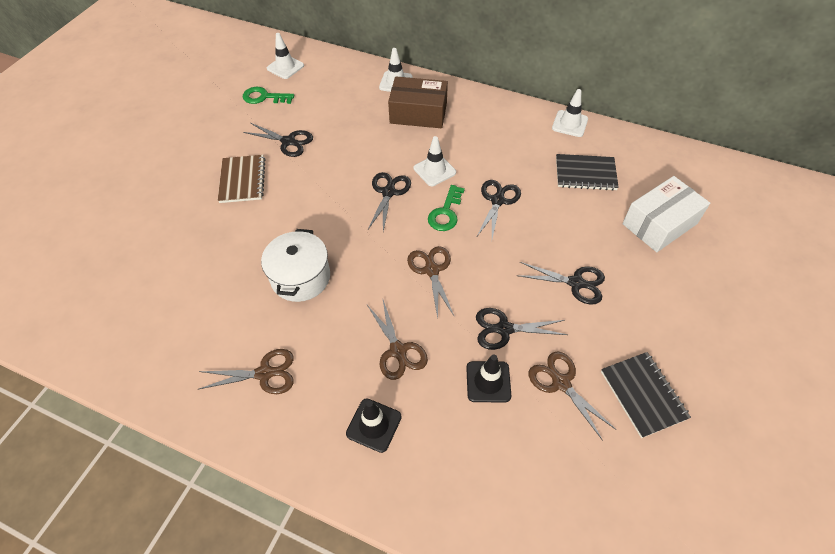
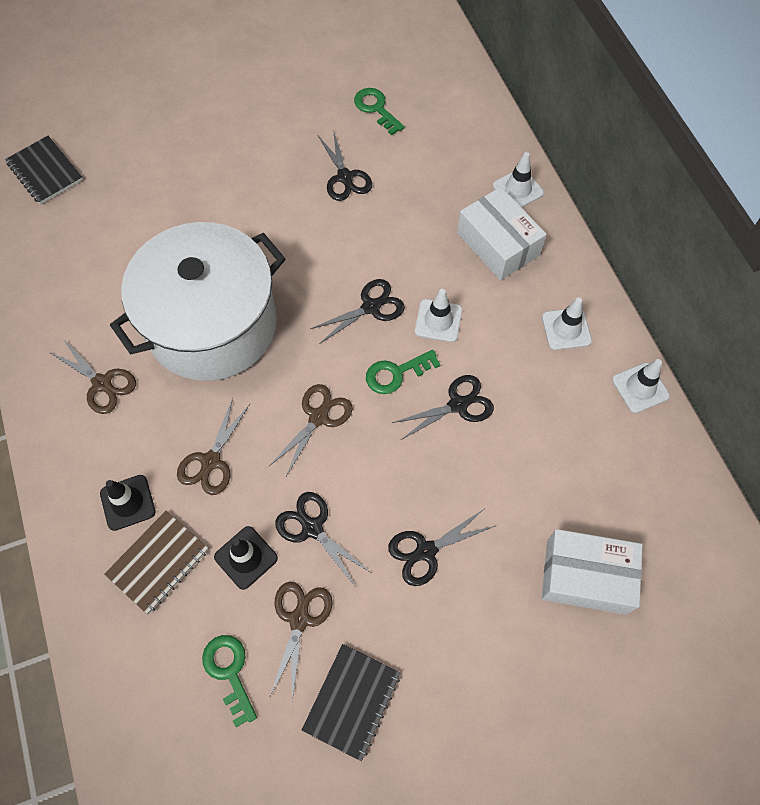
camera: 45 degrees right, 10 degrees up
(242, 180) = (266, 187): brown notebook -> brown notebook (158, 562)
(285, 67) = (432, 87): white traffic cone -> white traffic cone (566, 329)
(300, 277) = (212, 324): white pot -> white pot, size x1.93
(418, 113) = (498, 244): brown box -> white box
(562, 453) = (229, 672): none -> green key
(576, 283) = (425, 551): black scissors -> black scissors turned 90 degrees clockwise
(585, 174) = (581, 456): black notebook -> black notebook (45, 172)

